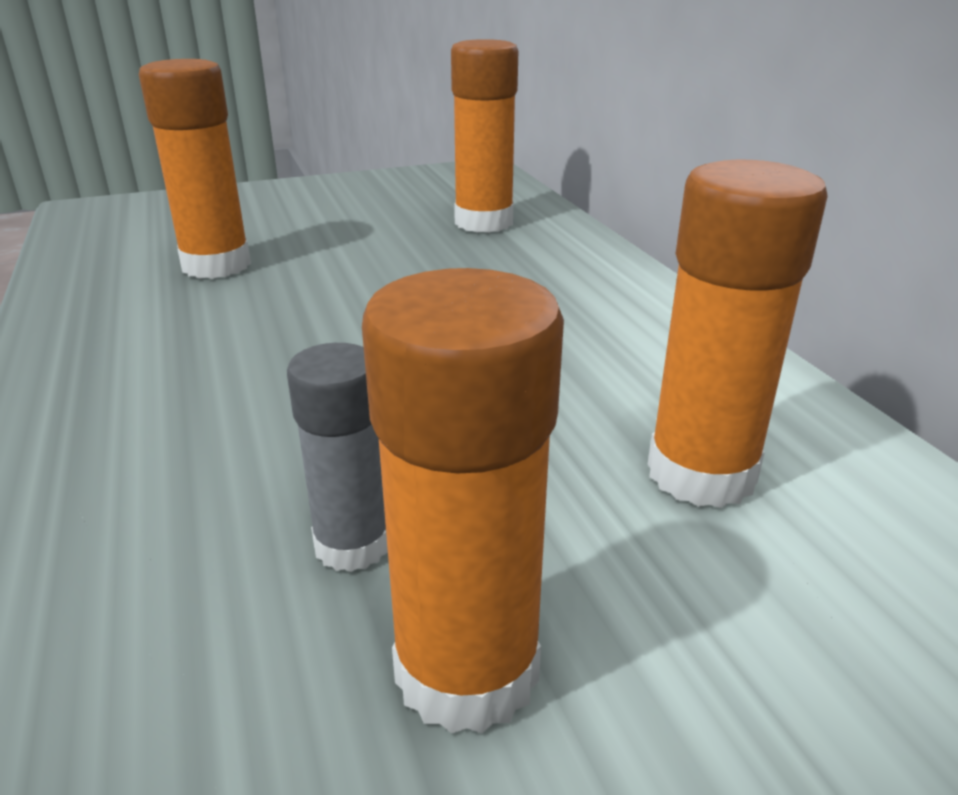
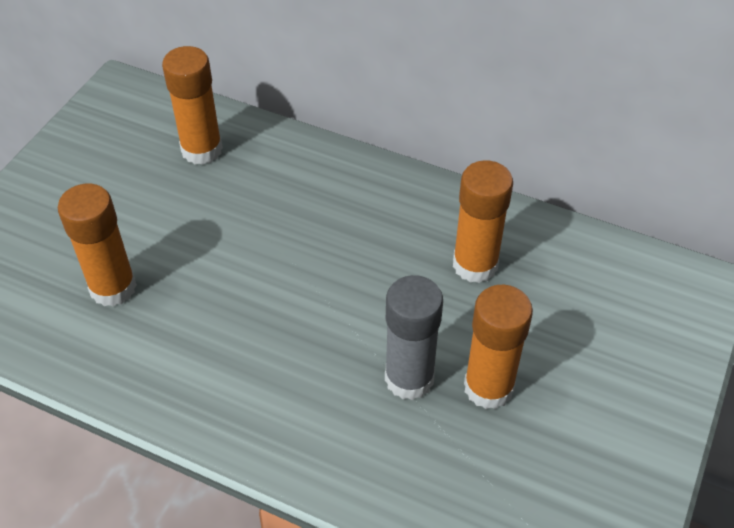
camera: 45 degrees left, 20 degrees up
(352, 545) = (409, 378): grey glue stick -> grey glue stick, size x1.60

